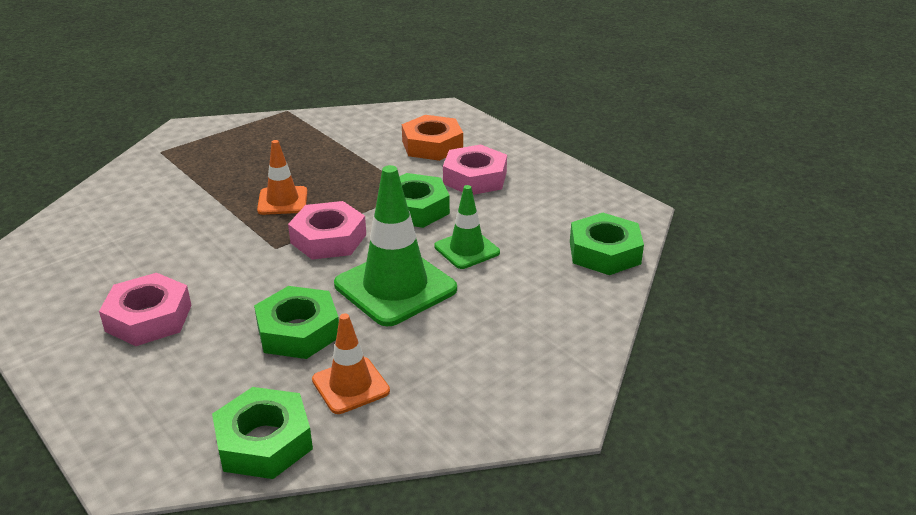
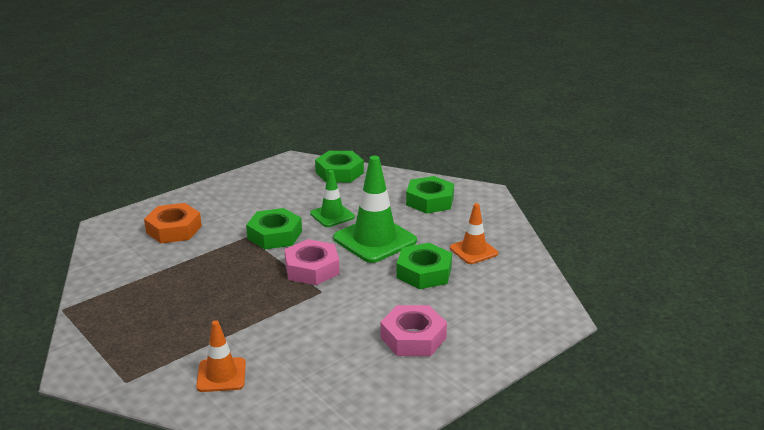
camera: 90 degrees left, 5 degrees down
(264, 442) = (525, 275): green nut -> green nut (430, 201)
(282, 201) = (250, 294): orange traffic cone -> orange traffic cone (221, 375)
(475, 178) = (234, 212): pink nut -> none

